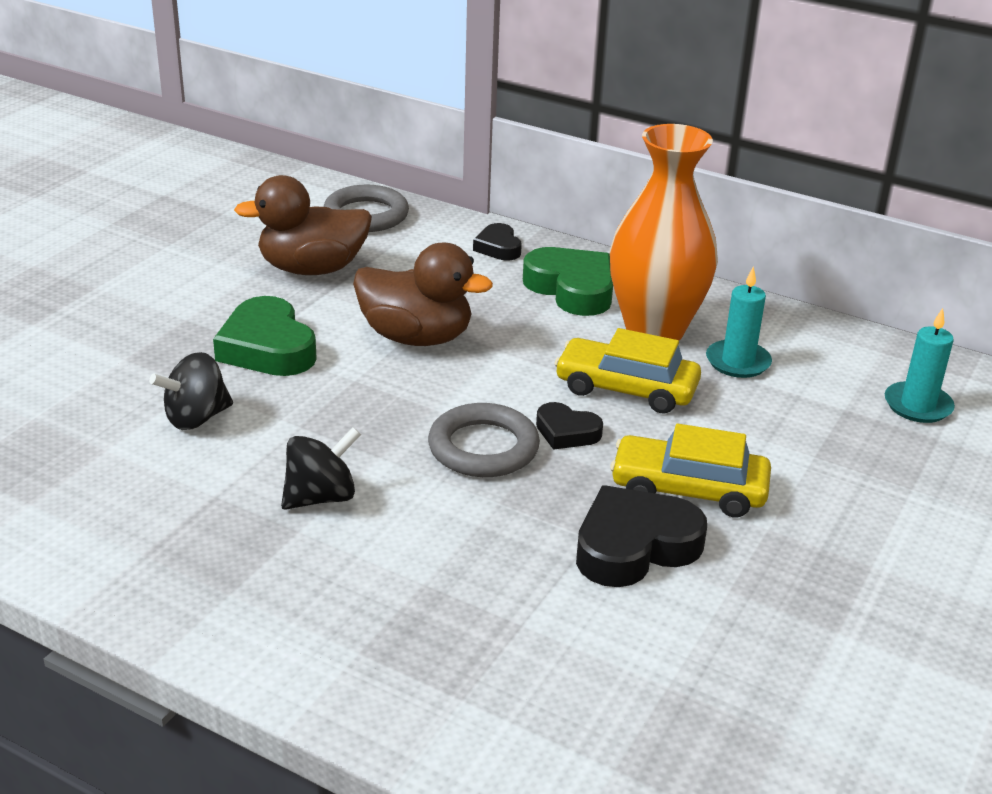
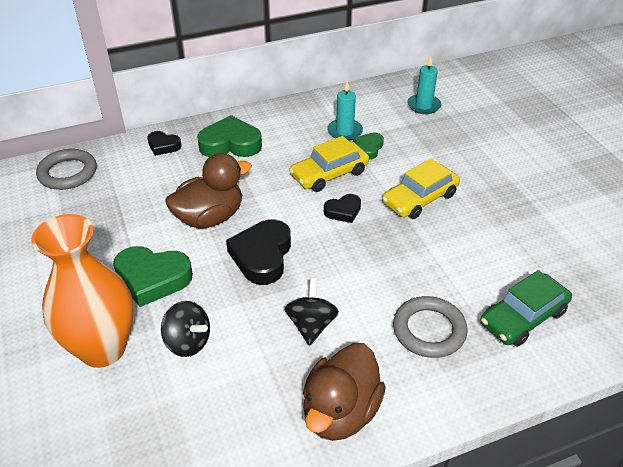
camera: 50 degrees left, 10 degrees up
(196, 418) = (188, 342): black spinning top -> black spinning top turned 60 degrees counterclockwise
(312, 269) = (95, 221): brown duck -> brown duck (340, 412)
(483, 448) = (328, 245): grey ring -> grey ring (429, 330)
(559, 695) = (523, 317): none -> green car
(634, 546) = (444, 237): black heart -> black heart (262, 256)
(654, 330) = (294, 139): orange vase -> orange vase (103, 349)
(732, 397) = (368, 148): none -> green heart

